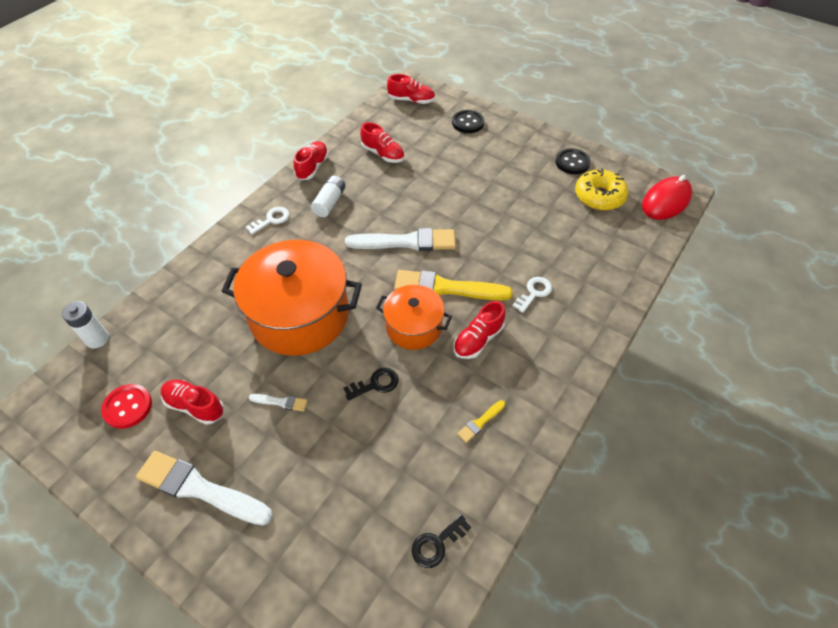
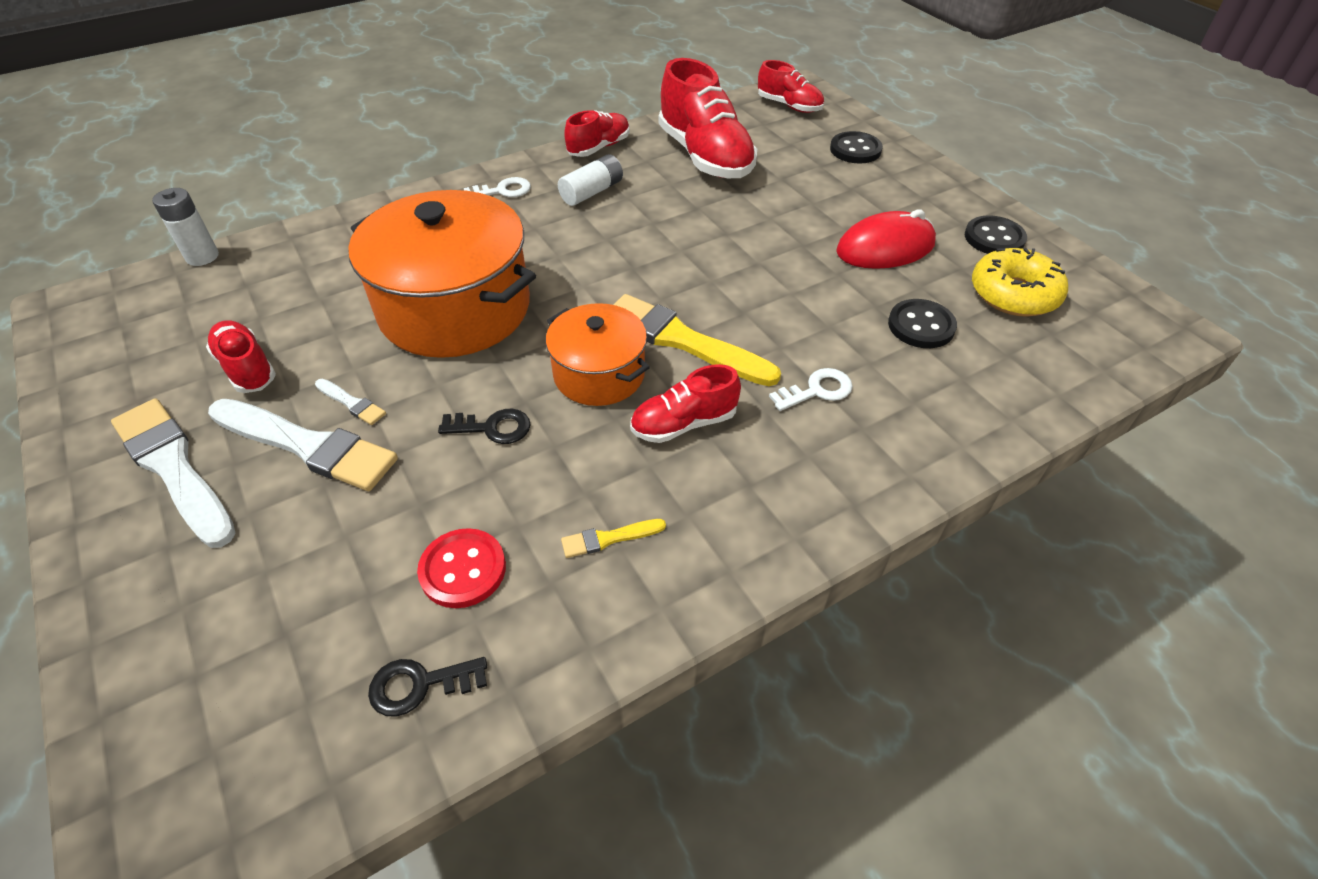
camera: 25 degrees right, 5 degrees down
(128, 407) = (173, 341): red button -> red button (463, 570)
(383, 154) = (705, 156): red shoe -> red shoe, size x1.82
(406, 242) = (664, 266): white brush -> white brush (307, 446)
(564, 233) = (921, 326): none -> black button
(666, 201) = (1135, 334): red mouse -> red mouse (885, 248)

